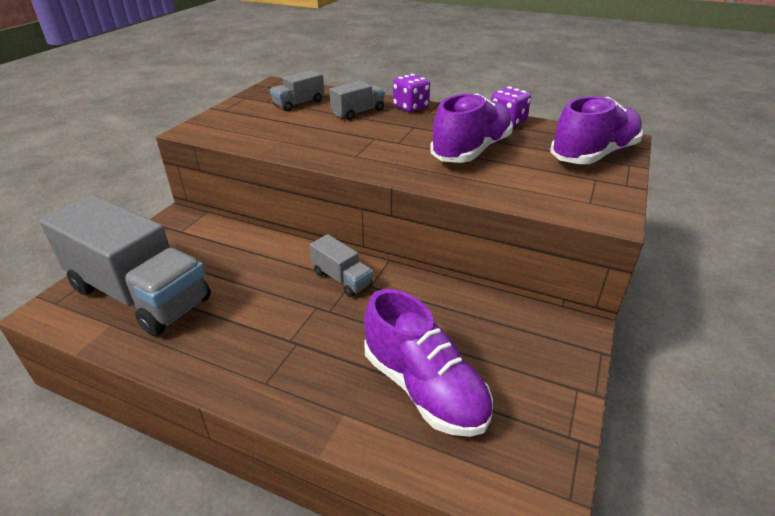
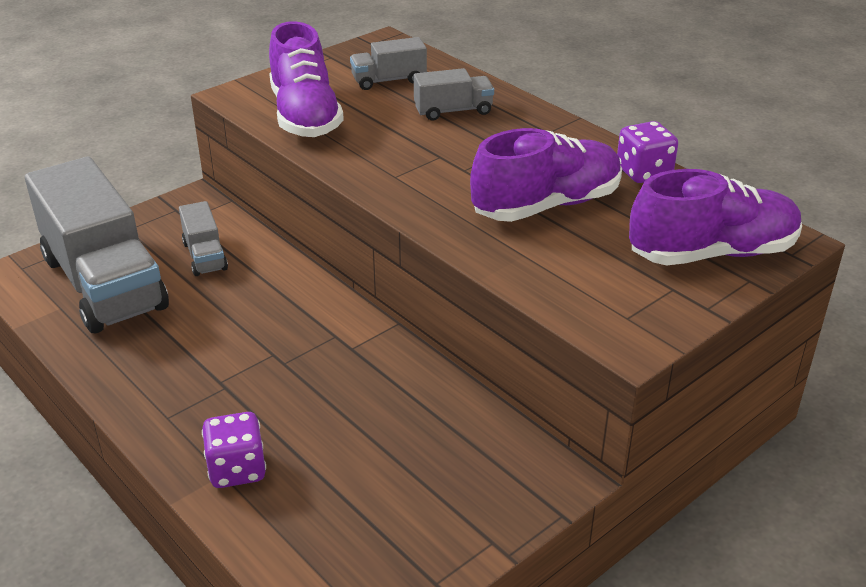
camera: 25 degrees right, 0 degrees up
(342, 279) = (324, 330): grey truck -> grey truck (205, 256)
(410, 107) = (530, 118): purple dice -> purple dice (237, 469)
(424, 388) = (321, 479): purple shoe -> purple shoe (305, 116)

